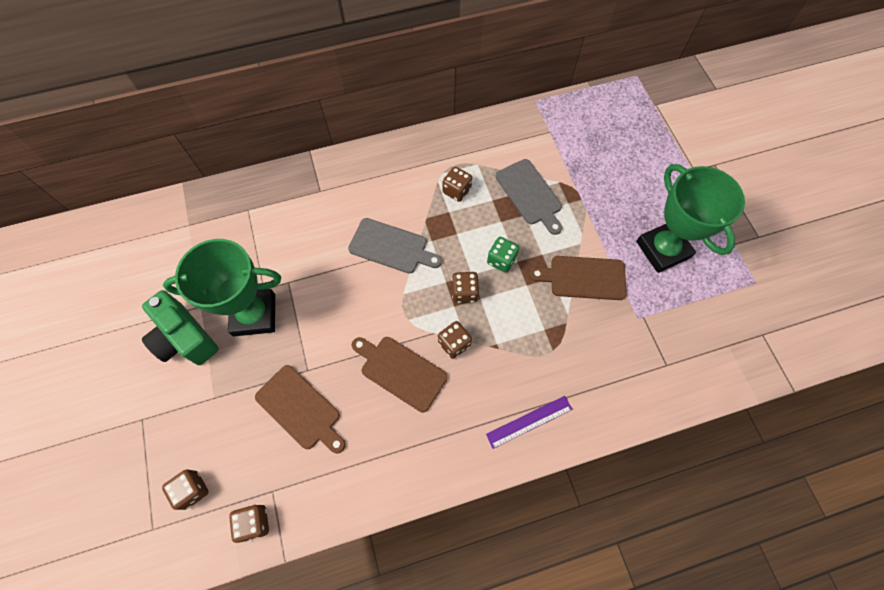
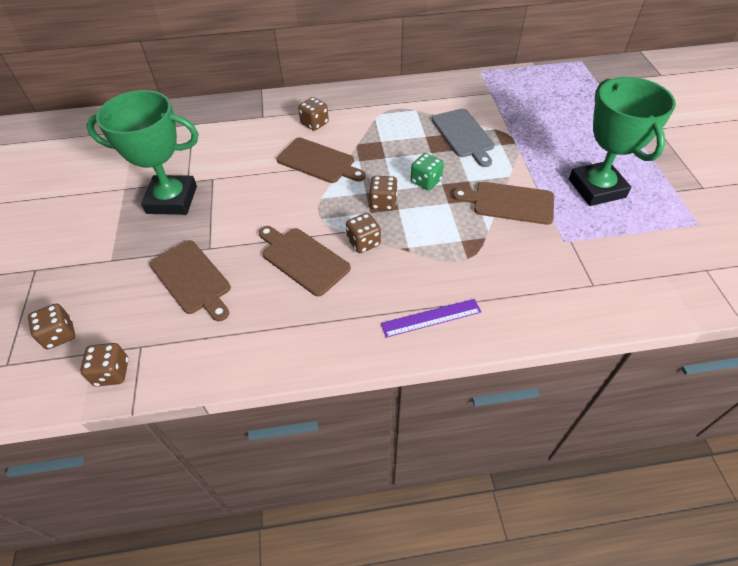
camera: 10 degrees right, 15 degrees down
(185, 338) = (100, 211): green camera -> none
(391, 247) = (319, 162): grey cutting board -> brown cutting board
(456, 191) = (392, 127): brown dice -> brown dice (314, 123)

